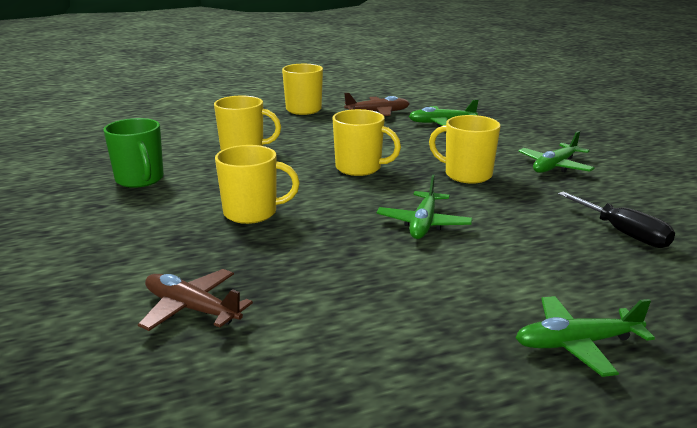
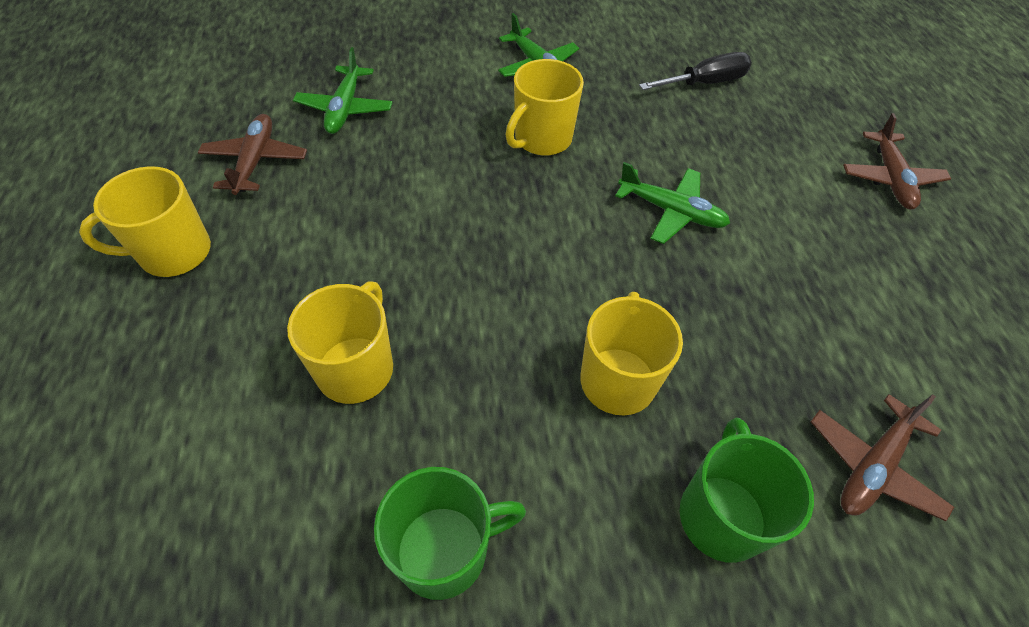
camera: 80 degrees left, 30 degrees up
(154, 248) = (721, 515): none -> green mug
(359, 168) = (488, 232): yellow mug -> none
(576, 344) = (890, 179): green plane -> brown plane

